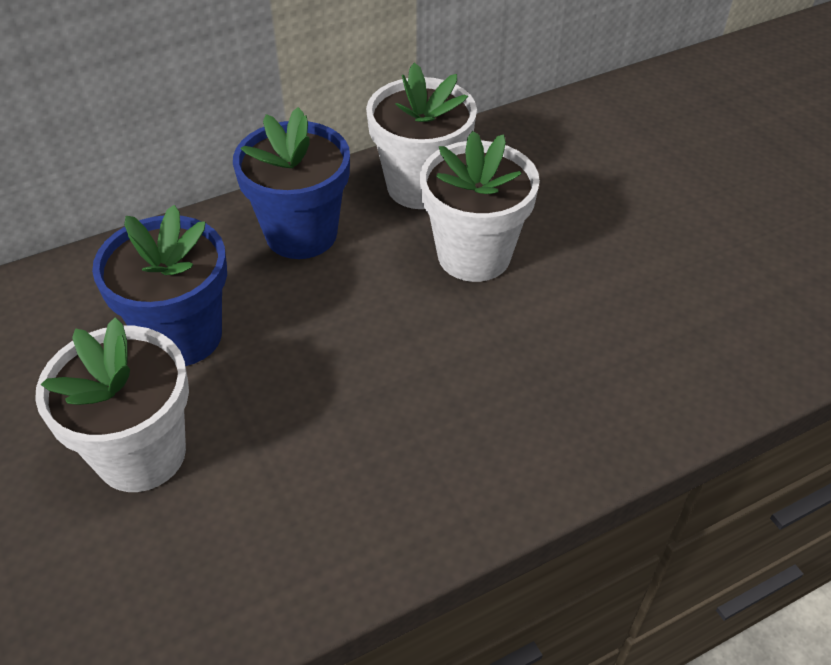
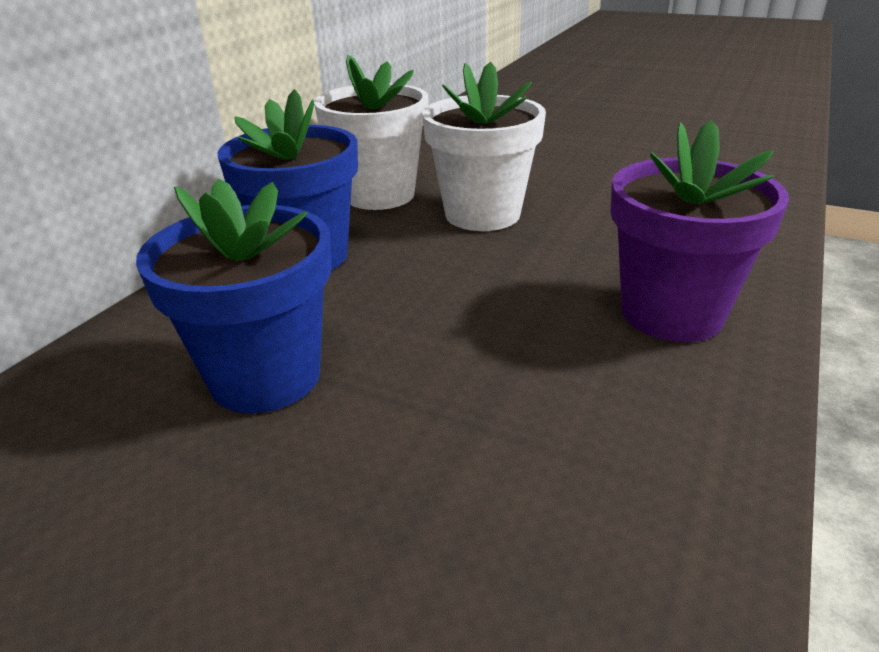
camera: 35 degrees left, 15 degrees down
(141, 454) = (344, 506): white flower pot -> none
(482, 443) = (671, 313): none -> purple flower pot

